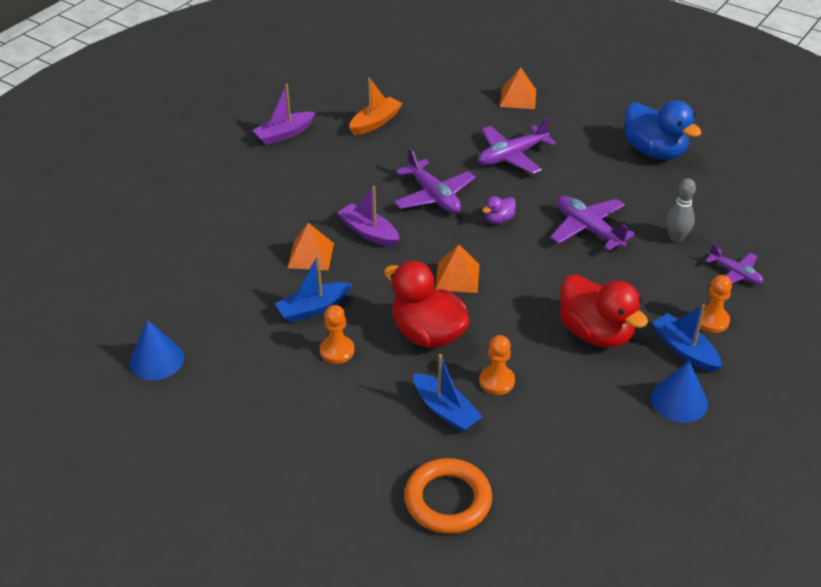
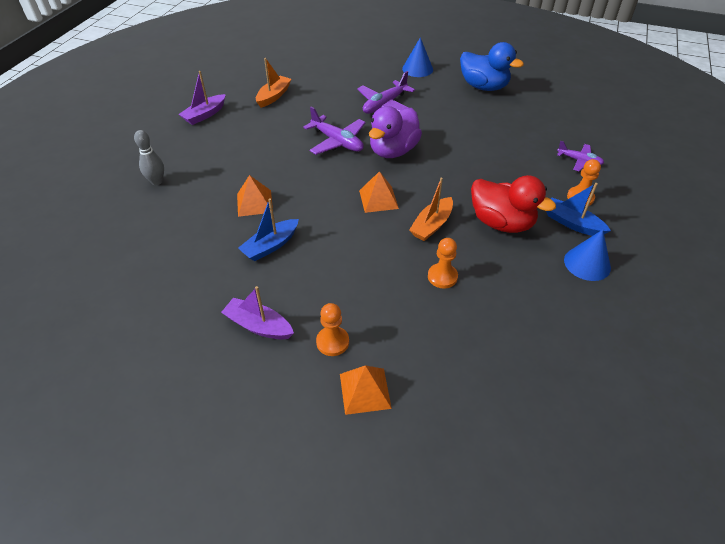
camera: 15 degrees left, 5 degrees up
(156, 360) = (143, 318): blue cone -> blue cone (417, 69)
(337, 351) = (302, 277): orange pawn -> orange pawn (332, 342)
(369, 232) = (296, 177): purple boat -> purple boat (258, 326)
(427, 334) = (372, 249): red duck -> none
(445, 410) = (411, 310): blue boat -> none
(448, 500) = (443, 391): orange ring -> none
(499, 219) = (393, 151): purple duck -> purple duck, size x2.22
(509, 320) = (431, 225): none -> orange boat
(518, 98) = (373, 65): orange pyramid -> orange pyramid (365, 390)
(588, 229) = (461, 147): purple plane -> none
(676, 237) = (526, 142): grey bowling pin -> grey bowling pin (157, 181)

